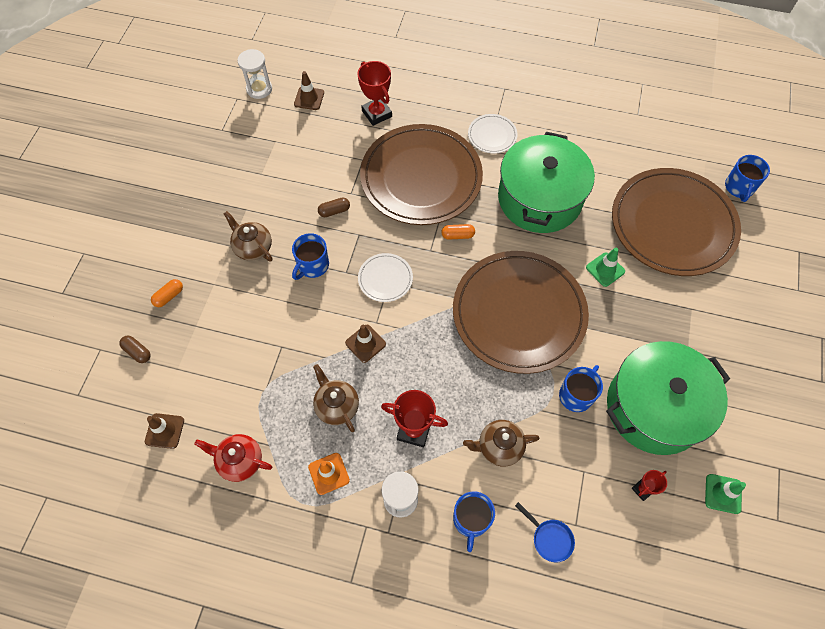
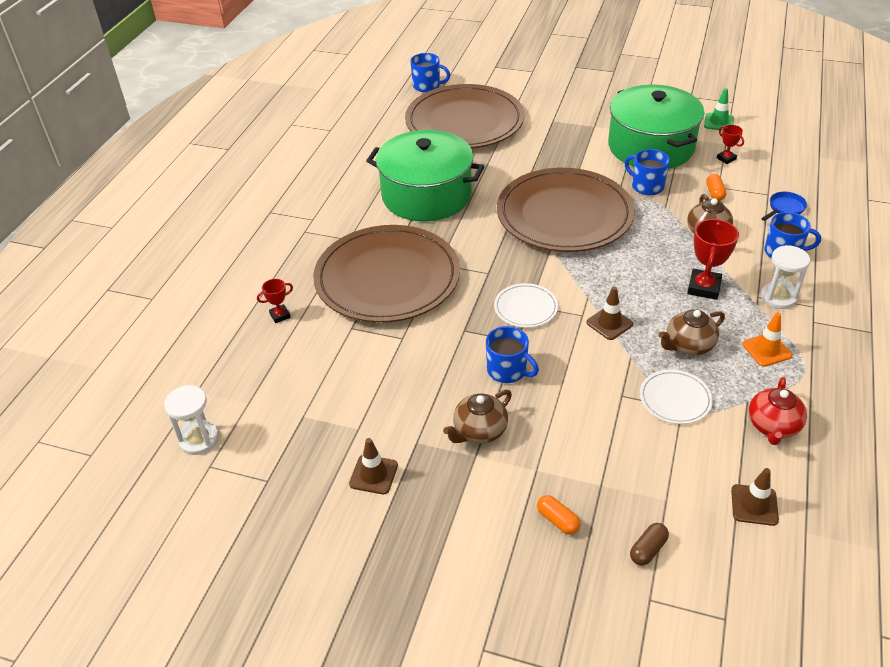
camera: 85 degrees left, 20 degrees down
(309, 98) = (234, 382): brown traffic cone -> brown traffic cone (373, 474)
(334, 211) = (428, 352): brown capsule -> none
(377, 114) = (280, 315): red trophy -> red trophy, size x0.55
(457, 235) = (469, 252): orange capsule -> orange capsule (714, 193)
(492, 135) = (336, 223): white plate -> white plate (675, 399)
(605, 269) = (513, 162): green traffic cone -> none

